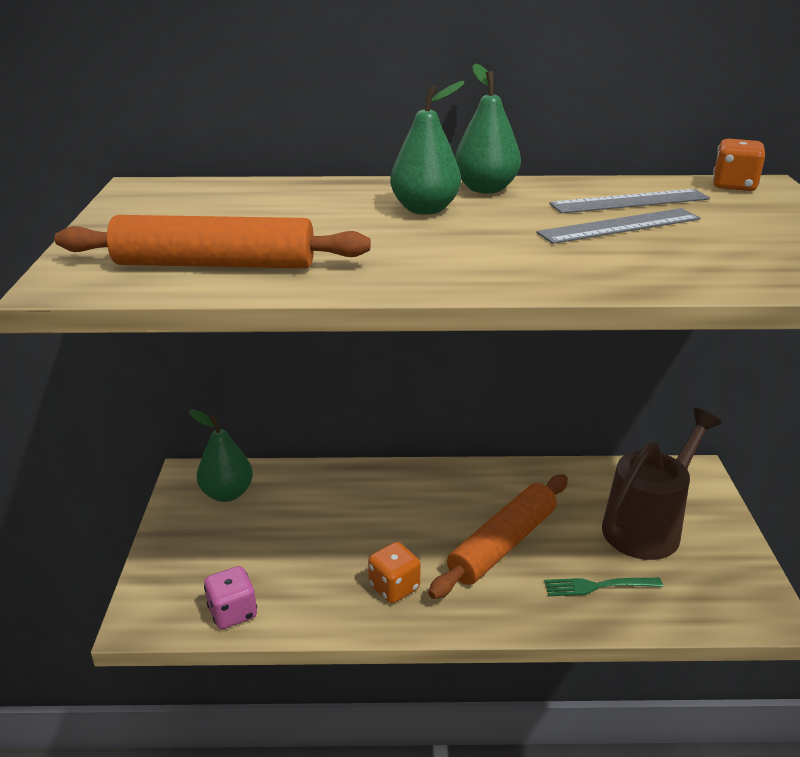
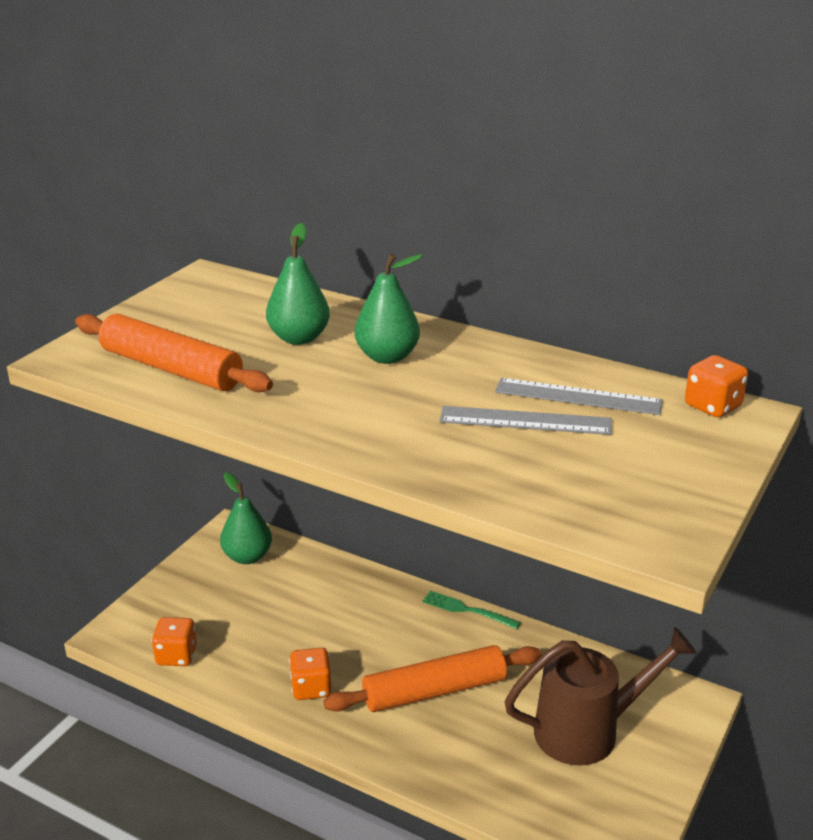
camera: 30 degrees right, 0 degrees up
(233, 612) = (176, 656): pink dice -> orange dice
(485, 189) = (469, 347): green pear -> green pear (299, 338)
(598, 586) = (484, 762): green fork -> green fork (467, 610)

